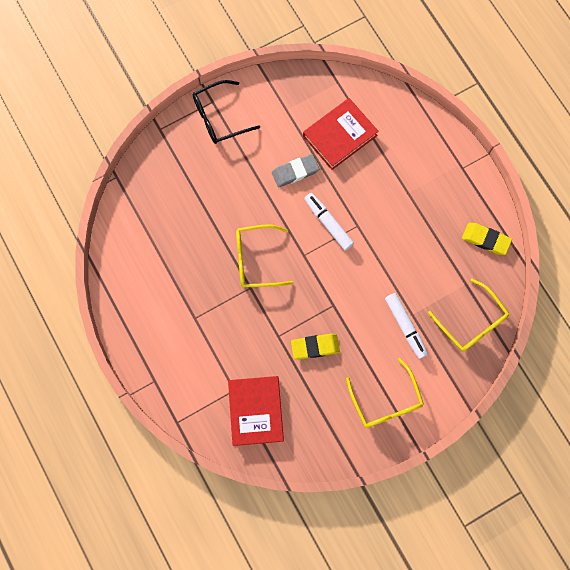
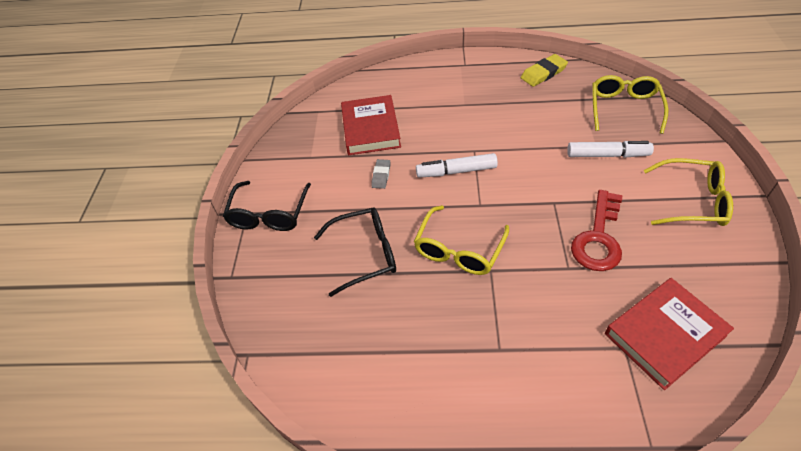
camera: 55 degrees left, 25 degrees down
(220, 201) = (365, 254): none -> black glasses
(256, 411) = (664, 335): red book -> red book turned 60 degrees counterclockwise
(295, 172) = (381, 175): grey eraser -> grey eraser, size x0.64
(315, 347) = (598, 238): yellow eraser -> red key
(471, 322) = (624, 108): yellow glasses -> yellow glasses turned 75 degrees counterclockwise

